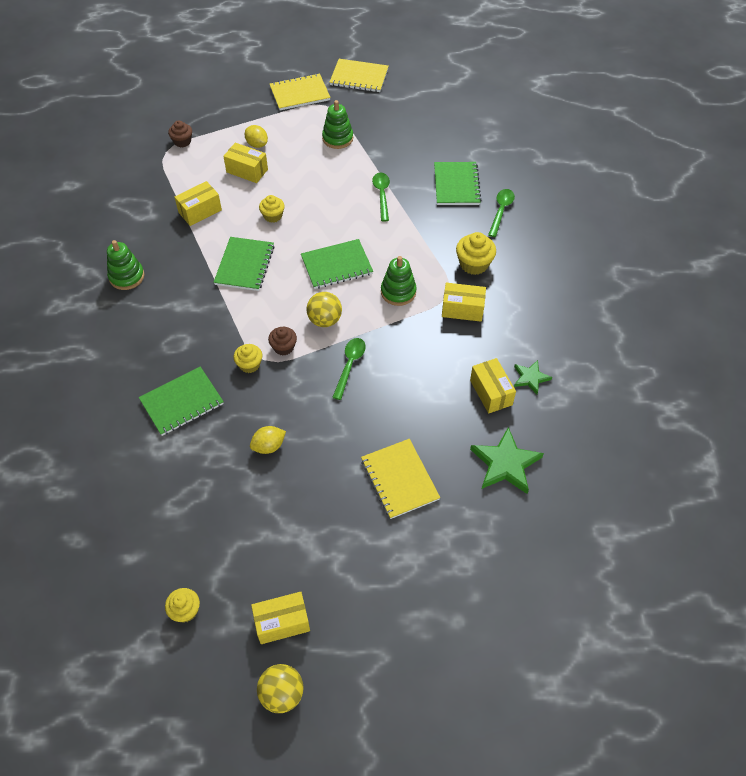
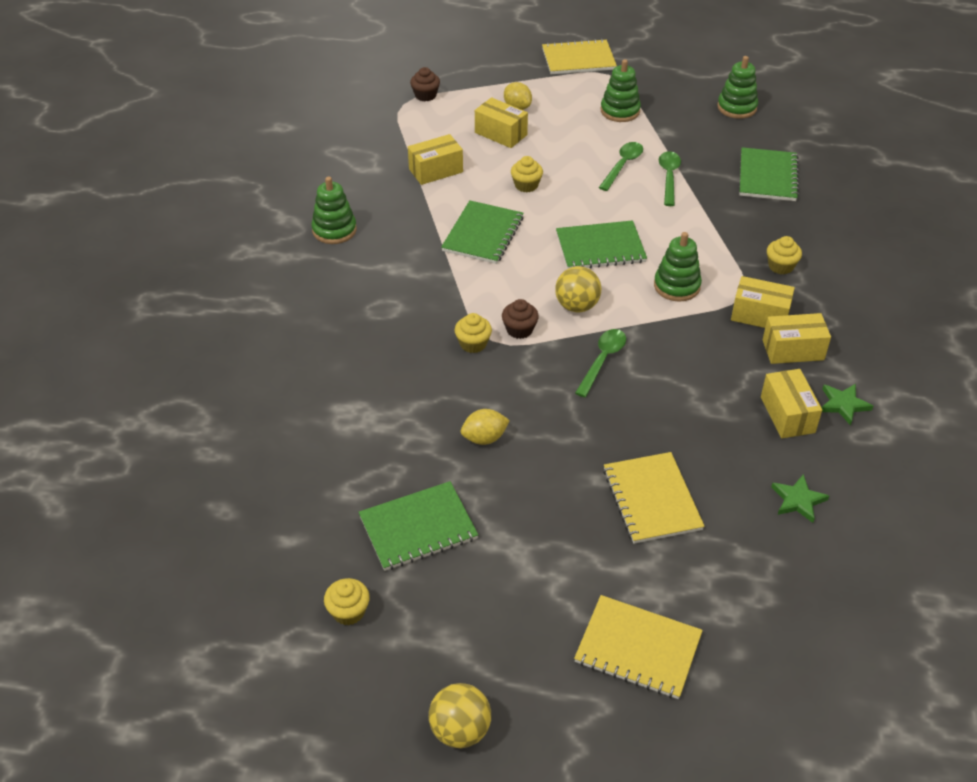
camera: 10 degrees right, 10 degrees down
(182, 402) = (381, 374): green notebook -> green notebook (418, 528)
(282, 622) = (472, 645): yellow box -> yellow box (793, 350)
(359, 77) = (656, 49): yellow notebook -> yellow notebook (638, 648)
(427, 125) = (737, 107): none -> green stacking toy
(474, 264) = (781, 266): yellow cupcake -> yellow cupcake, size x0.67
(501, 211) = (824, 211): green spoon -> green spoon (623, 165)
(505, 464) = (798, 500): green star -> green star, size x0.58

